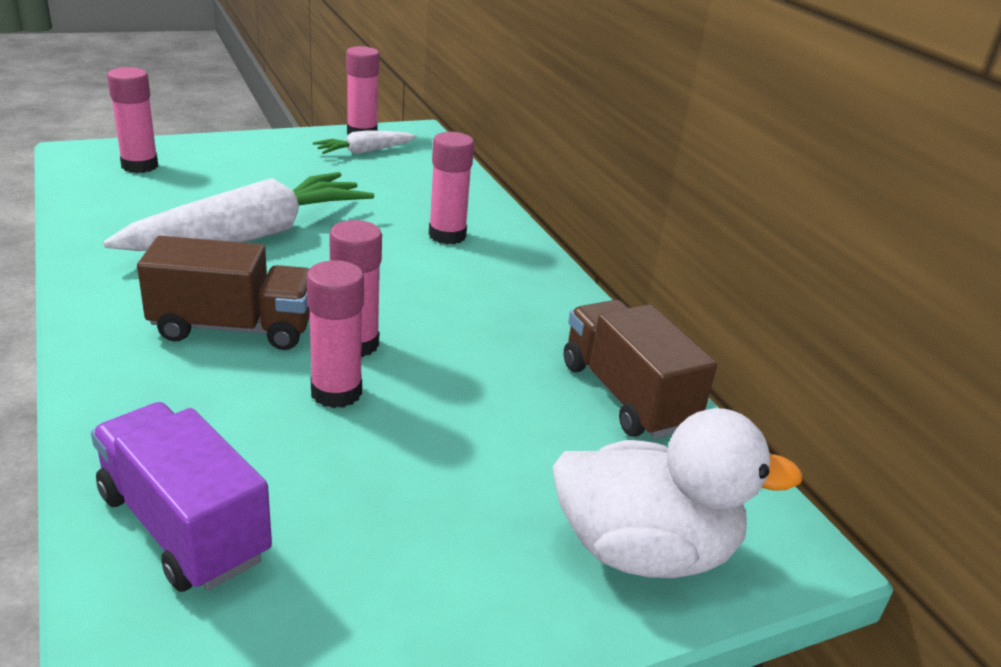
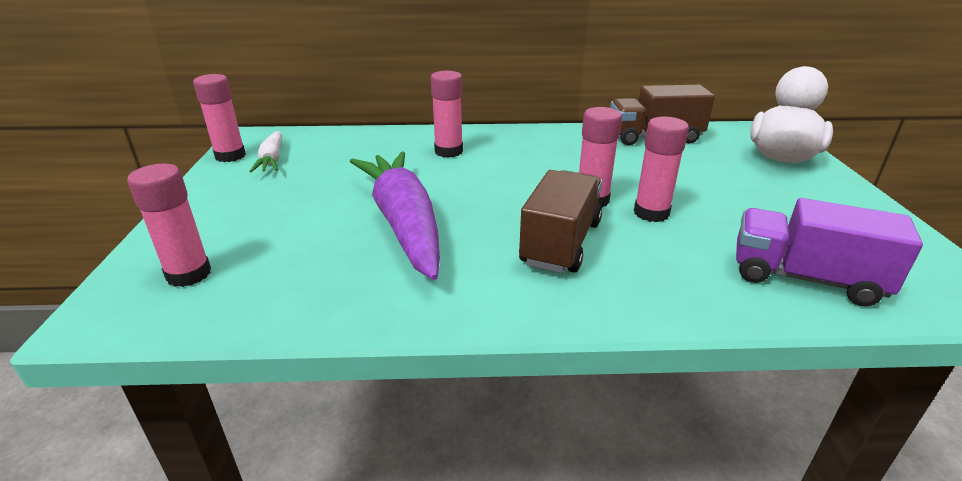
camera: 65 degrees left, 0 degrees up
(184, 526) = (805, 278): purple truck -> purple truck turned 45 degrees clockwise
(250, 235) = (404, 224): white carrot -> purple carrot

